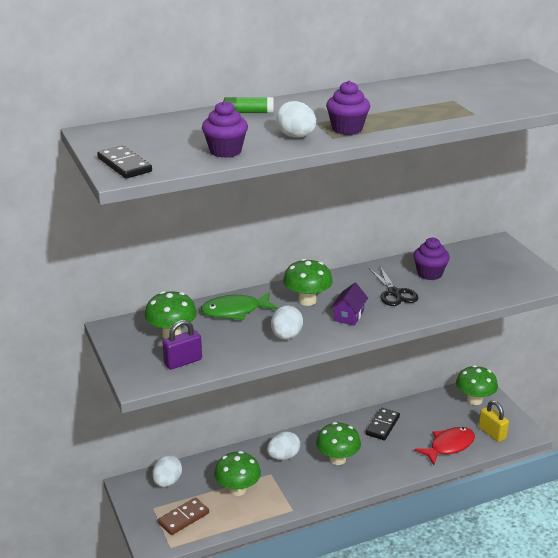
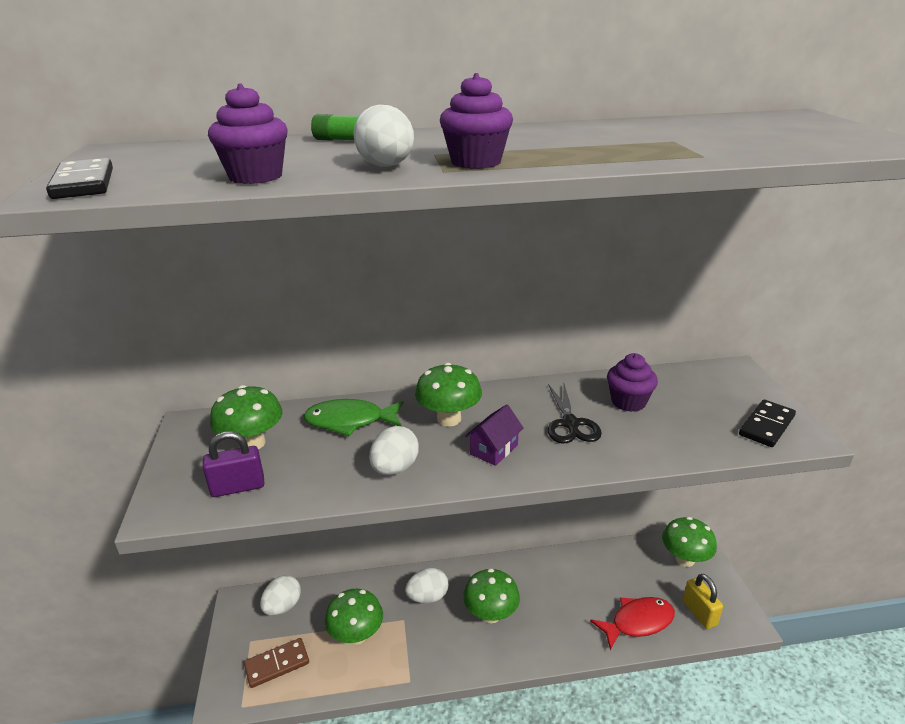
camera: 15 degrees right, 0 degrees up
(382, 425) = (560, 575): black domino -> black domino (766, 425)

